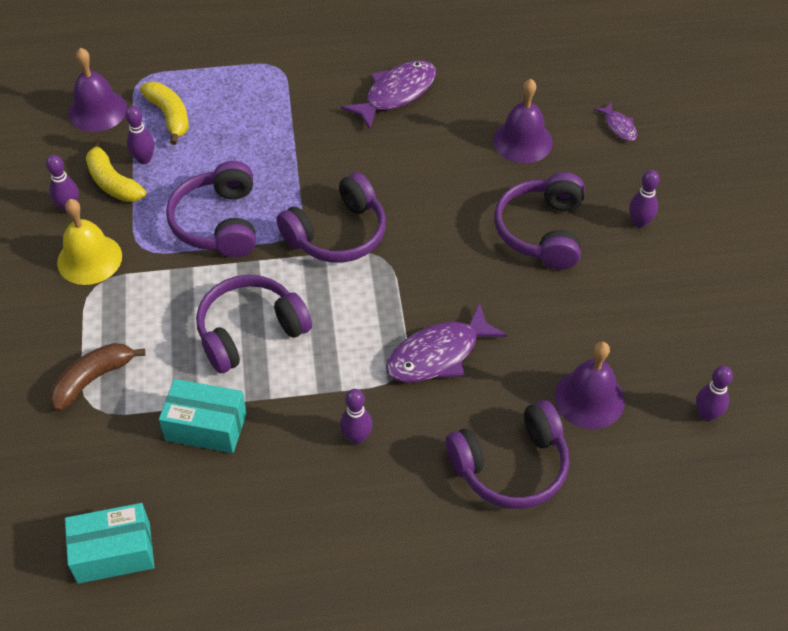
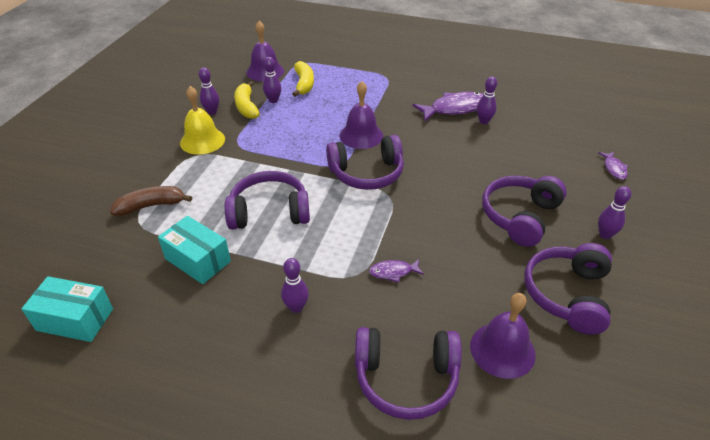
camera: 25 degrees right, 10 degrees down
(218, 223) = (293, 145): purple headphones -> purple headphones (567, 294)
(438, 354) = (393, 272): purple fish -> purple fish, size x0.51
(522, 141) = (532, 157): purple bell -> purple bell (361, 135)
(706, 415) = (609, 406): purple bowling pin -> purple bowling pin (484, 121)

